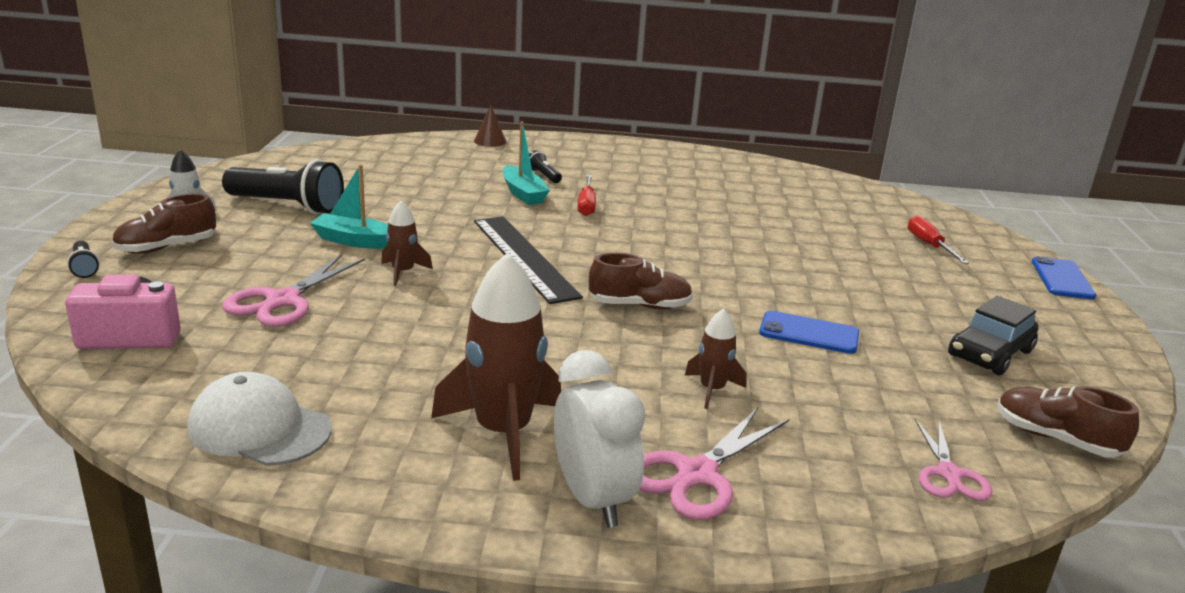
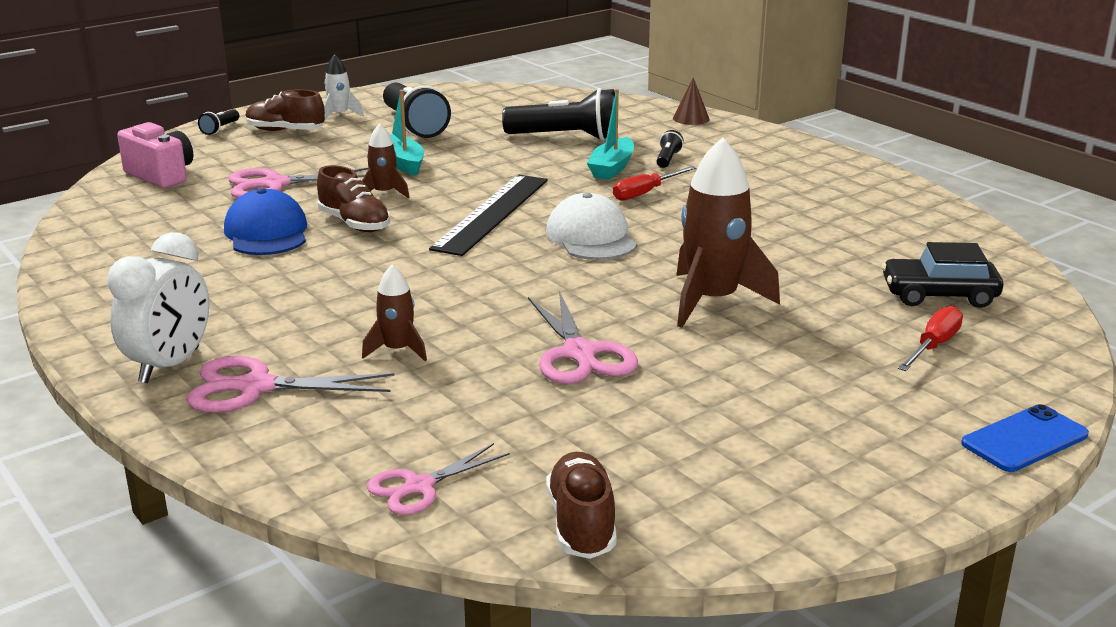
camera: 50 degrees right, 0 degrees up
(259, 428) = (111, 247): white cap -> white cap (591, 237)
(384, 346) = (267, 233): none -> blue cap
(437, 180) = (566, 137): none -> black flashlight
(503, 432) = (213, 308): brown rocket -> brown rocket (712, 301)
(639, 305) = (493, 277): brown shoe -> brown shoe (354, 224)
(809, 333) = (579, 353): blue phone -> pink scissors
(989, 353) = (714, 446): black car -> black car (939, 295)

